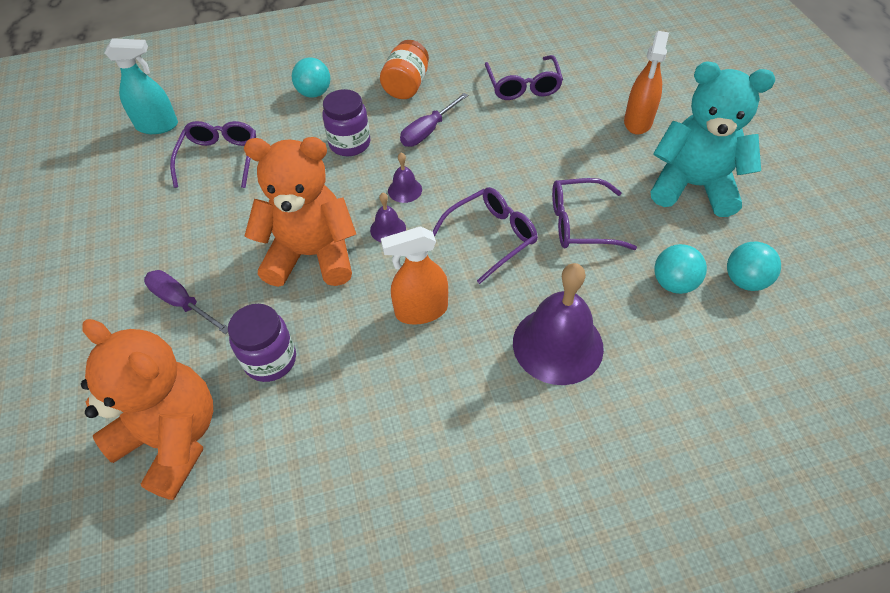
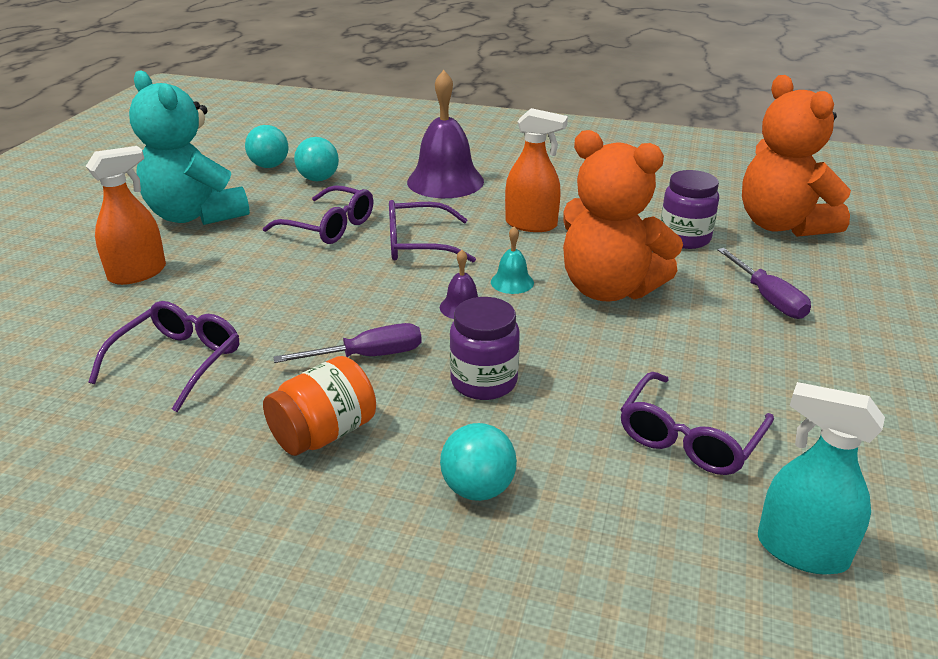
camera: 150 degrees left, 20 degrees down
(388, 229) = (512, 282): purple bell -> turquoise bell

